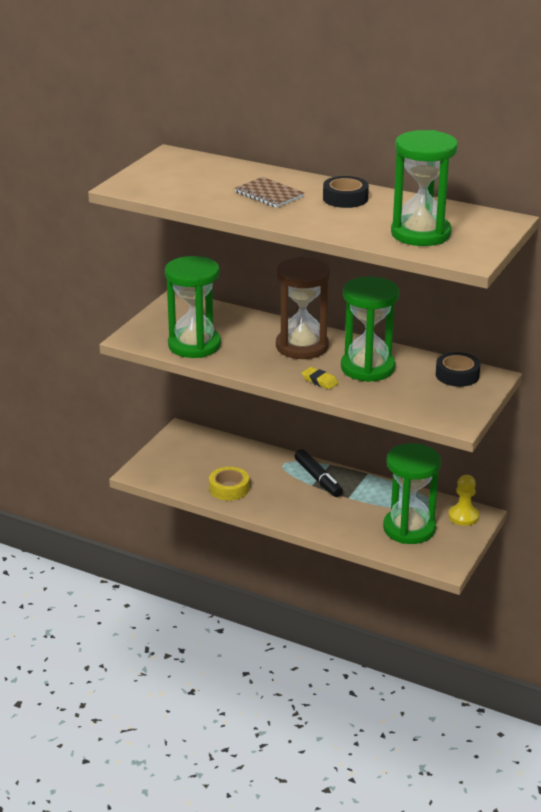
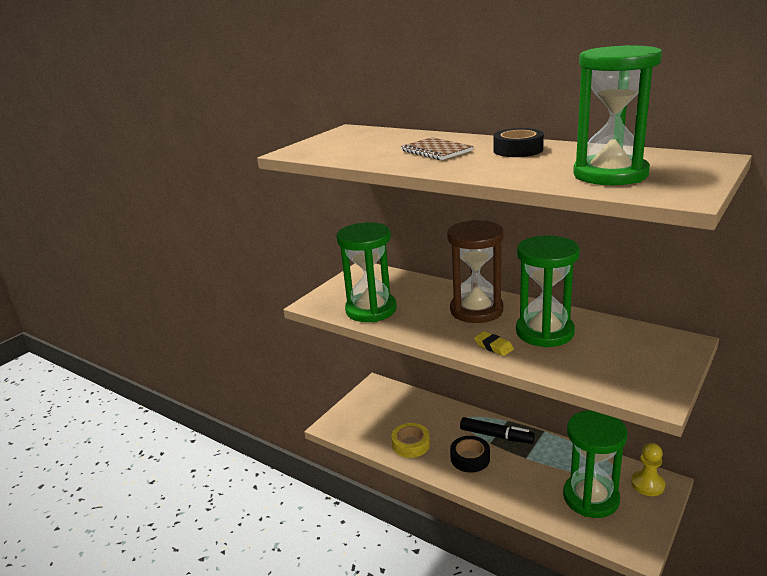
camera: 10 degrees right, 5 degrees down
(318, 478) = (496, 436): black marker -> black marker turned 45 degrees counterclockwise
(457, 375) = (645, 340): black tape -> black tape (470, 458)

